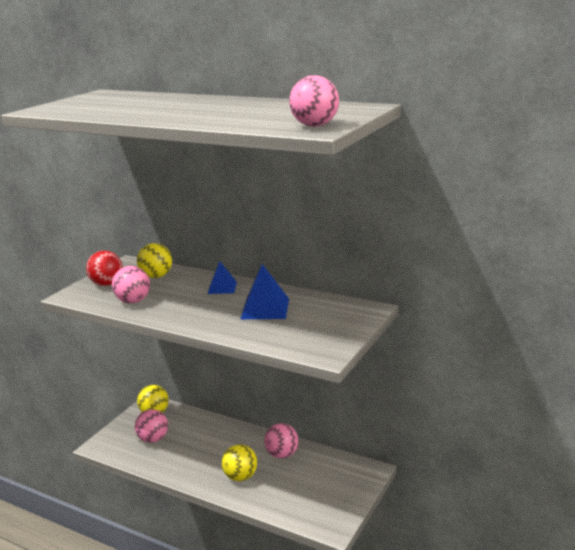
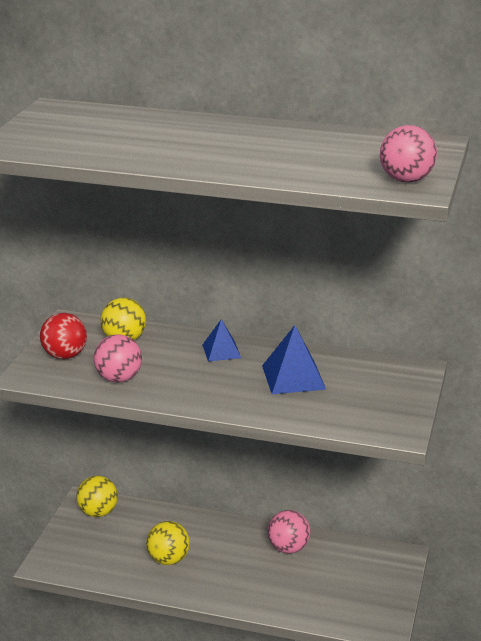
camera: 15 degrees left, 5 degrees up
(153, 439) = (114, 547): pink ball -> none
(240, 476) = (249, 581): yellow ball -> yellow ball (168, 559)

